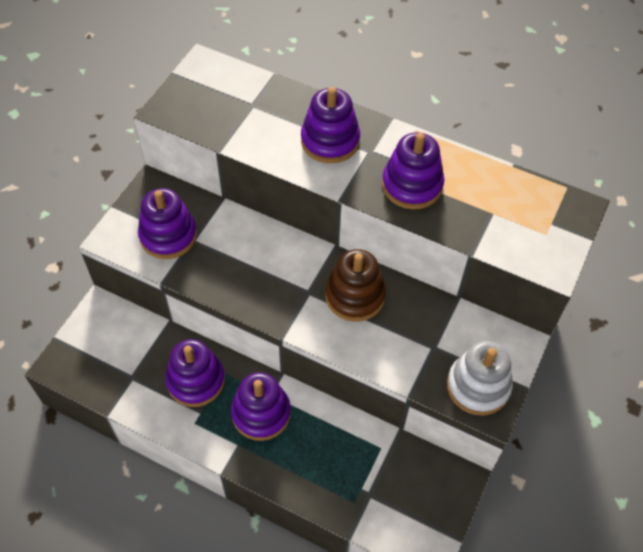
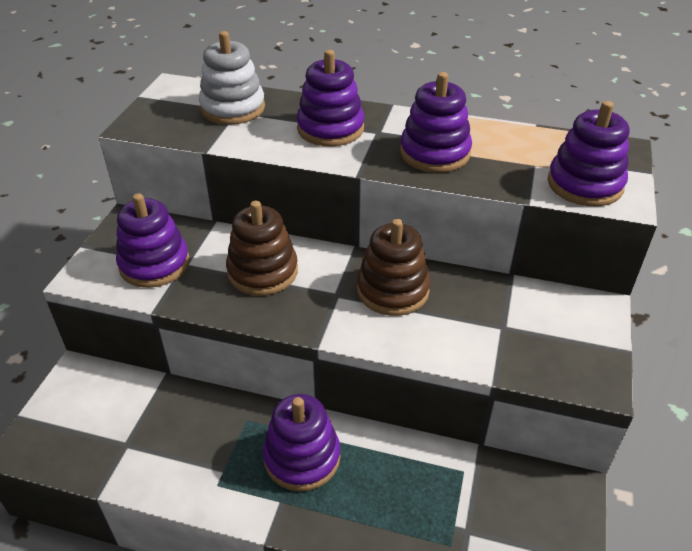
camera: 10 degrees left, 15 degrees down
(196, 380) = (210, 434): purple stacking toy -> purple stacking toy (585, 184)
(254, 258) = (262, 271): none -> brown stacking toy
(478, 386) = (572, 359): white stacking toy -> white stacking toy (233, 108)

